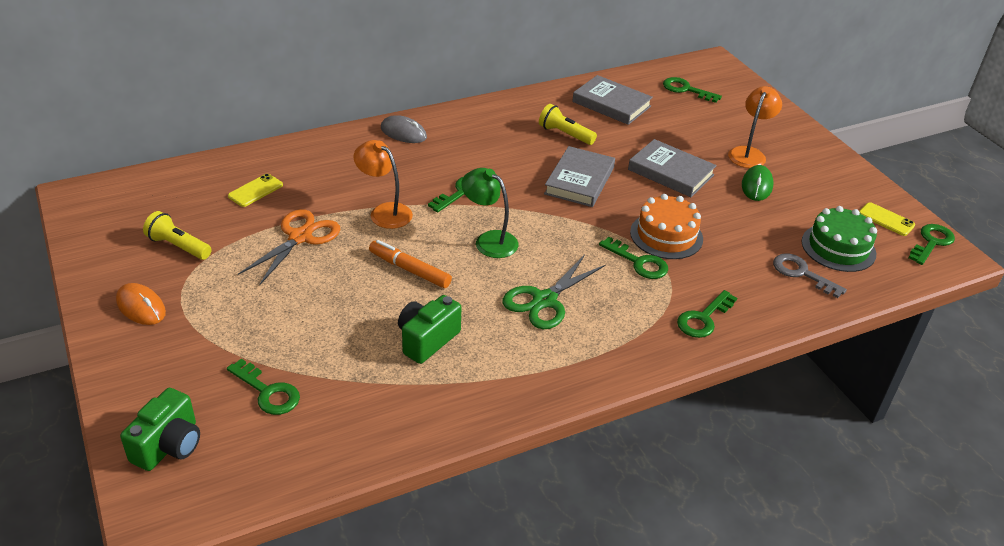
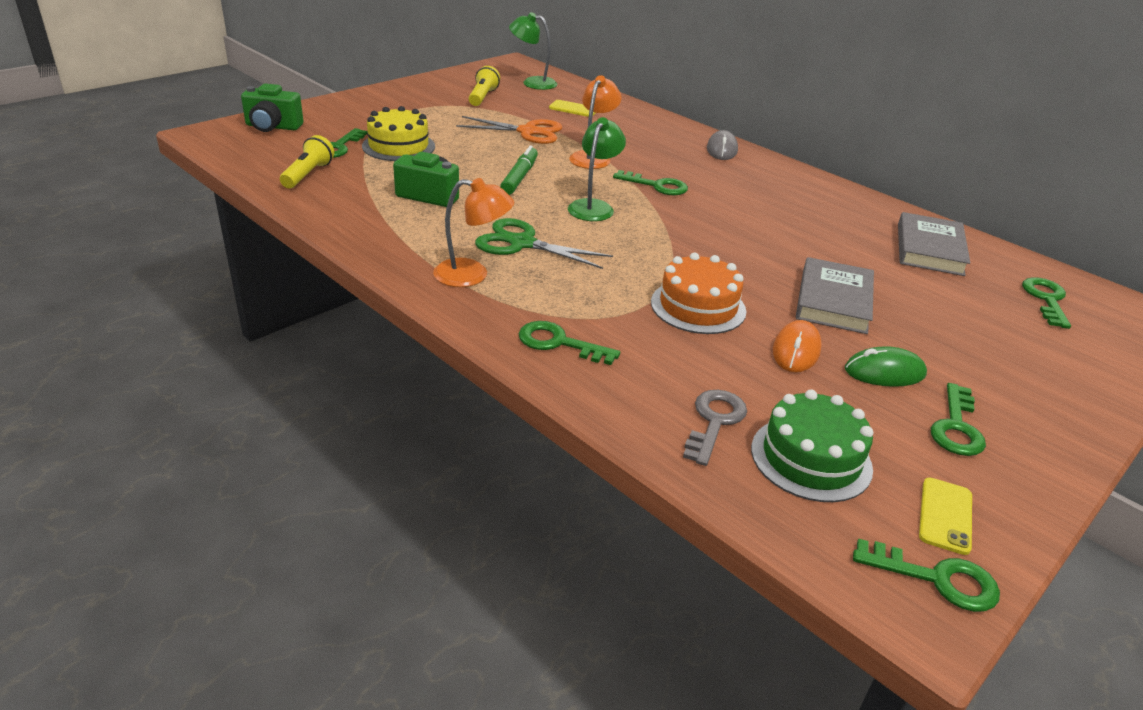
camera: 70 degrees right, 5 degrees down
(141, 307) = (408, 97): orange mouse -> orange mouse (796, 350)
(157, 198) = (532, 82): none -> green lamp
(290, 341) = (398, 146): none -> yellow cake
(409, 270) = (519, 177): orange marker -> green marker
(565, 134) = (825, 227): yellow flashlight -> yellow flashlight (308, 174)
(579, 181) = (746, 243): grey book -> none
(638, 262) = (629, 292): green key -> green key (956, 427)
(749, 153) = (958, 362): orange lamp -> orange lamp (472, 275)

